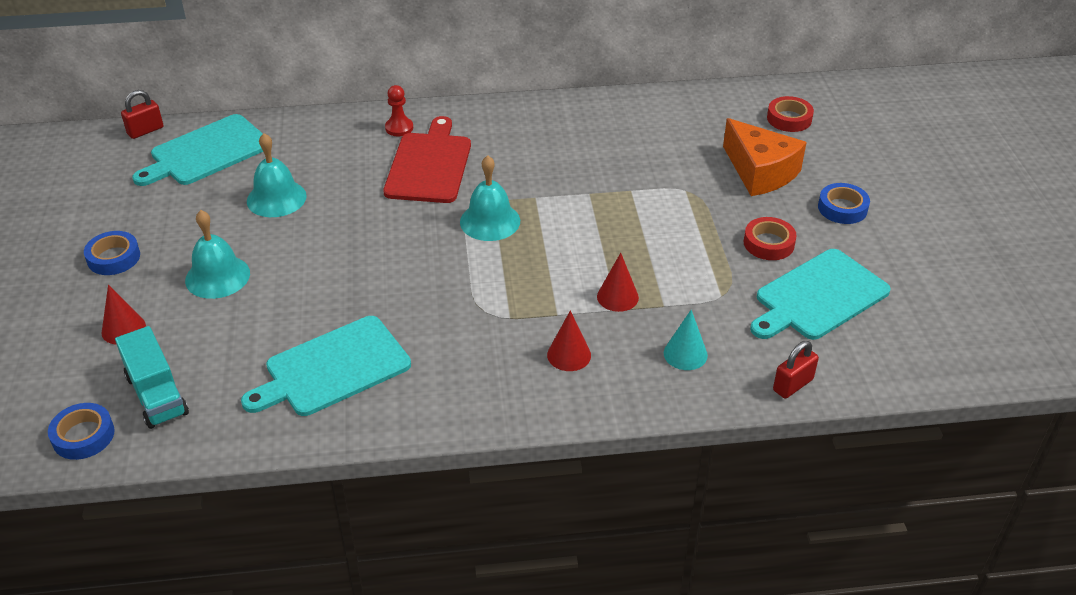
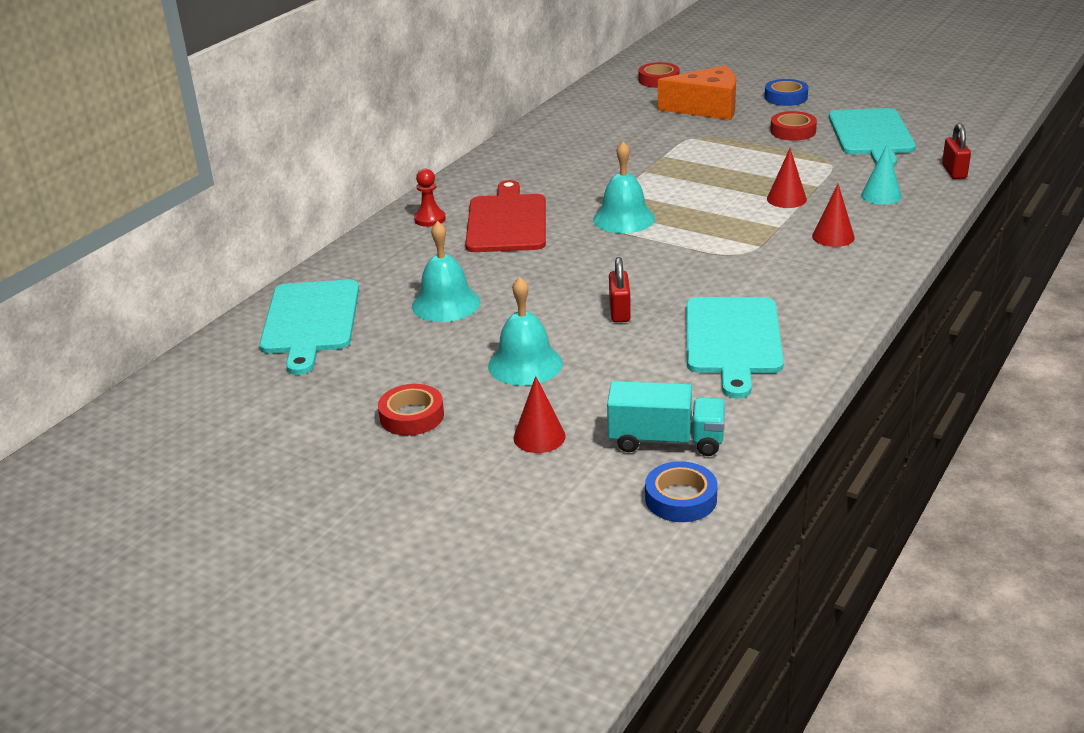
camera: 50 degrees left, 10 degrees down
(114, 258) = (412, 416): blue tape -> red tape
(145, 131) = (213, 346): red padlock -> red padlock (619, 311)
(429, 165) = (507, 221): red cutting board -> red cutting board turned 45 degrees clockwise

